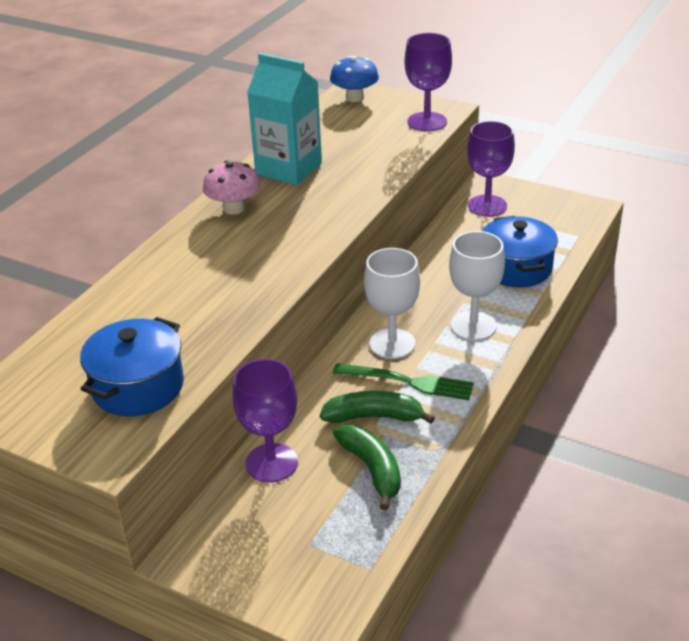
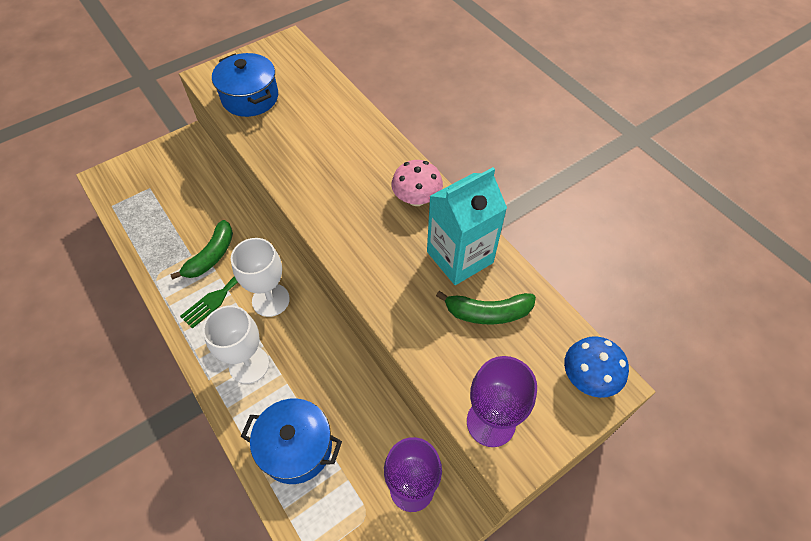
camera: 115 degrees right, 20 degrees up
(271, 463) = (218, 192): purple goblet -> none
(372, 469) = (172, 236): green banana -> green banana (488, 313)

